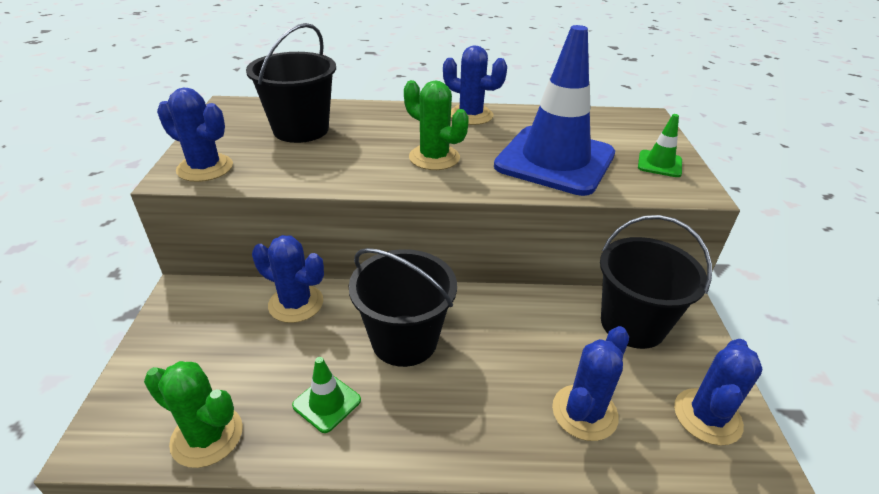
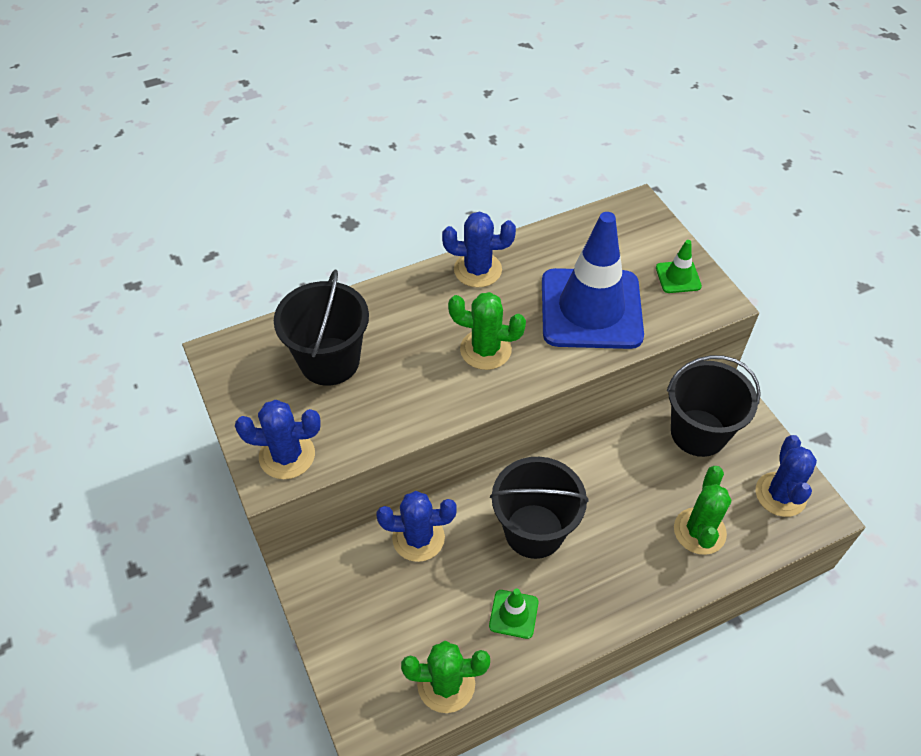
camera: 25 degrees left, 15 degrees up
(584, 412) = (699, 531): blue cactus -> green cactus

